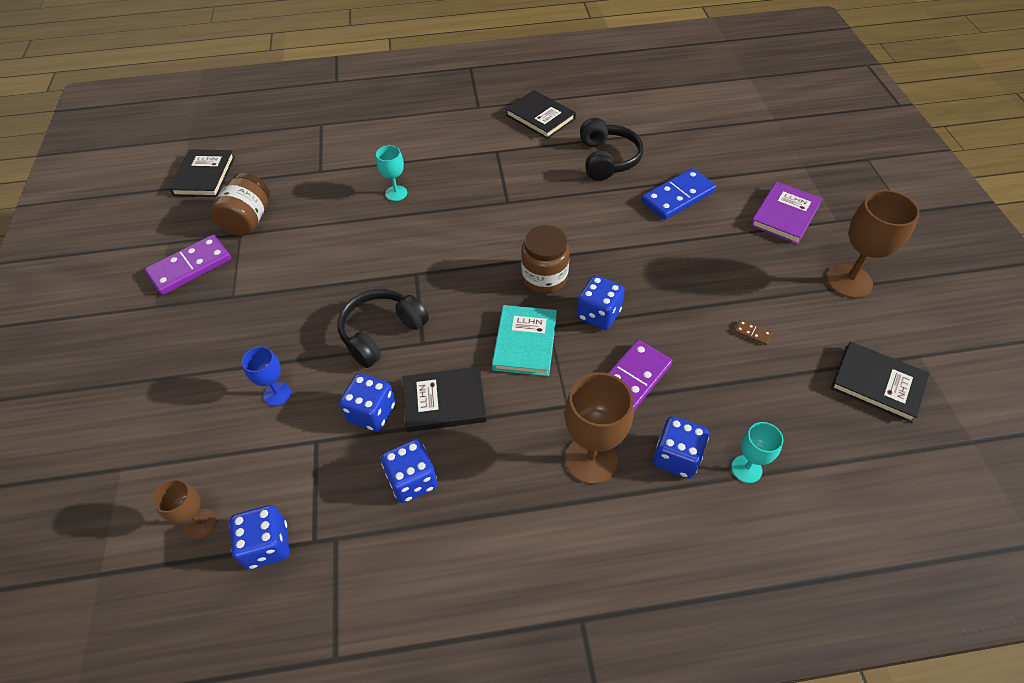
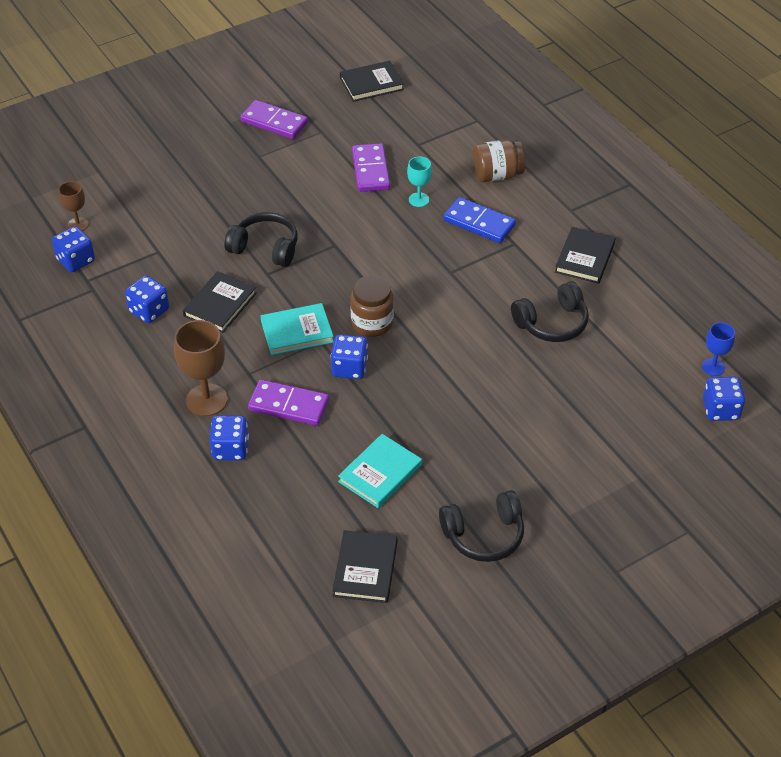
camera: 65 degrees right, 5 degrees down
(248, 220) = (338, 129): brown jar -> brown jar (497, 175)
(277, 394) = (186, 217): blue goblet -> blue goblet (713, 367)
(328, 214) = (370, 170): none -> purple domino
(372, 413) = (193, 270): blue dice -> blue dice (720, 410)
(444, 402) = (220, 304): black book -> black book turned 60 degrees clockwise
(678, 197) = (529, 387): blue domino -> blue domino (479, 223)
(746, 469) = (238, 493): turquoise goblet -> none
(752, 333) = (380, 473): brown domino -> turquoise book
(784, 215) = (550, 473): purple book -> none
(849, 281) = (484, 535): brown goblet -> black headphones

